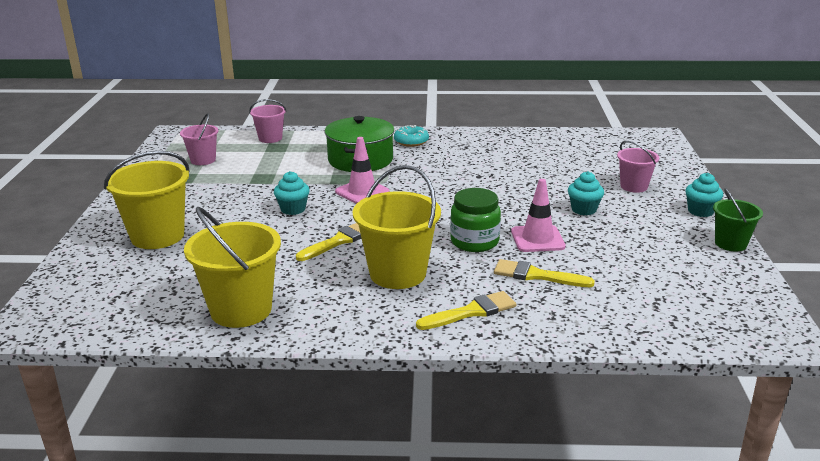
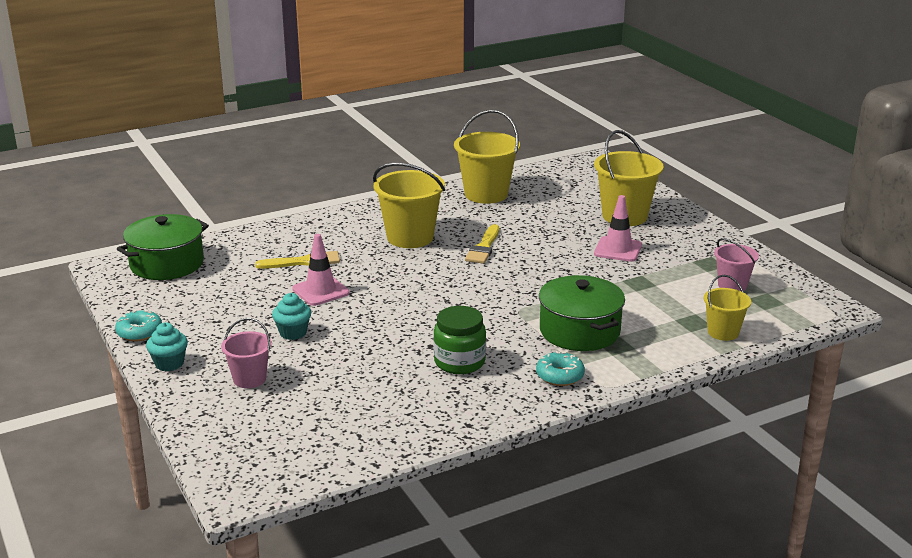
camera: 150 degrees right, 0 degrees up
(270, 138) = (723, 332): pink bucket -> yellow bucket
(293, 209) = (560, 262): turquoise cupcake -> none
(362, 192) = (525, 294): pink traffic cone -> pink traffic cone (618, 249)
(471, 312) = (335, 228): yellow brush -> none
(474, 242) = (373, 275): green jar -> green jar (459, 362)
(702, 318) = (167, 264): none -> green pot
(730, 243) = (139, 332): green bucket -> turquoise donut

